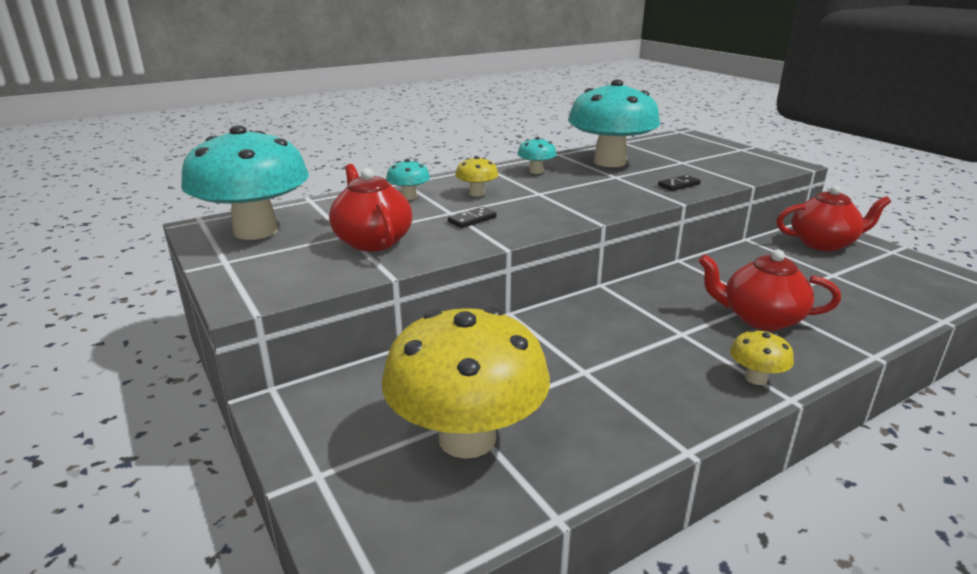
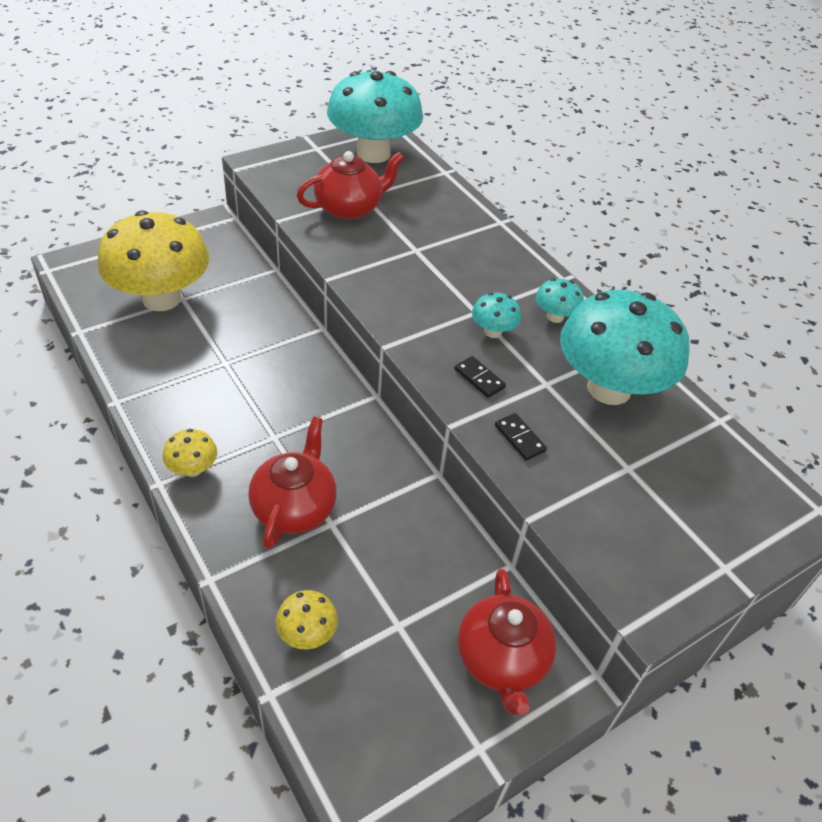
camera: 85 degrees right, 20 degrees up
(409, 197) = (457, 225): turquoise mushroom -> turquoise mushroom (493, 332)
(472, 220) = (397, 262): black domino -> black domino (479, 378)
(477, 193) = (471, 268): yellow mushroom -> yellow mushroom (307, 634)

